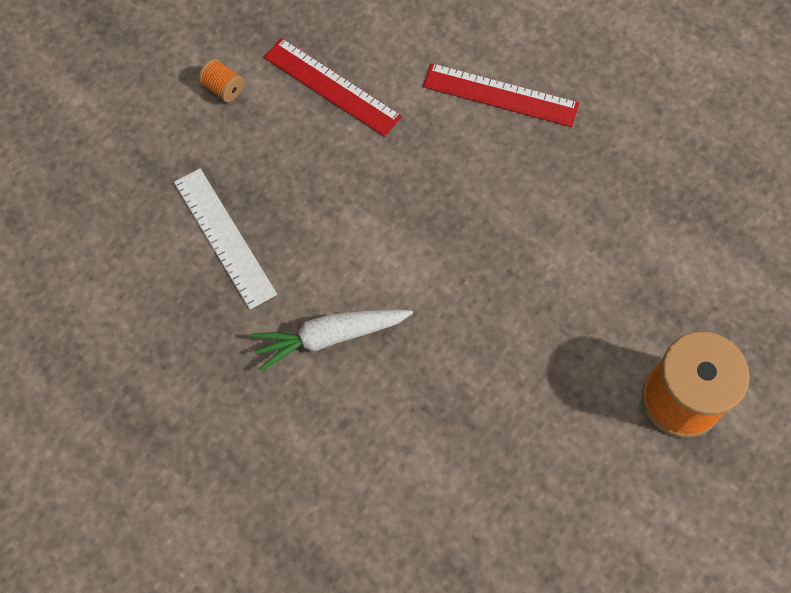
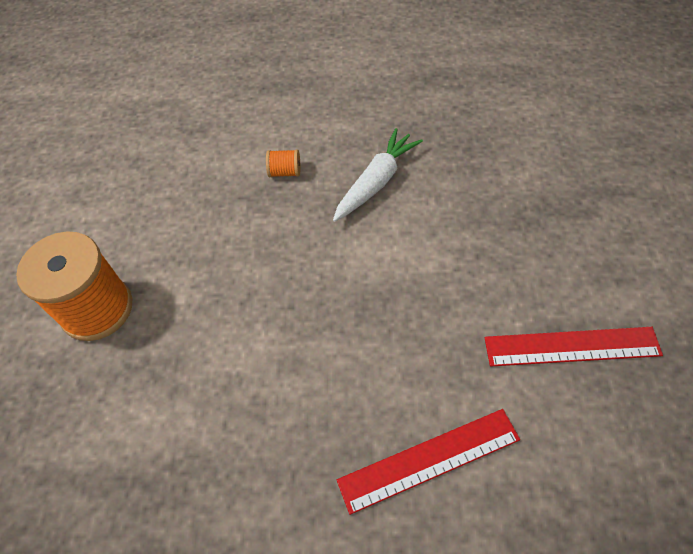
camera: 145 degrees right, 10 degrees down
(223, 88) = (643, 278): orange spool -> orange spool (285, 172)
(224, 237) = (507, 186): white ruler -> none

